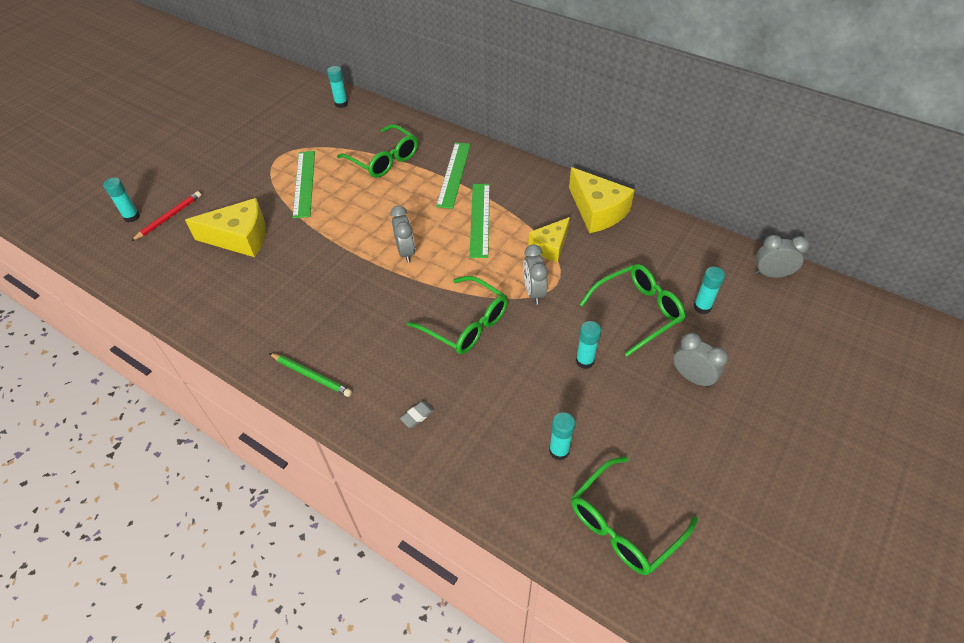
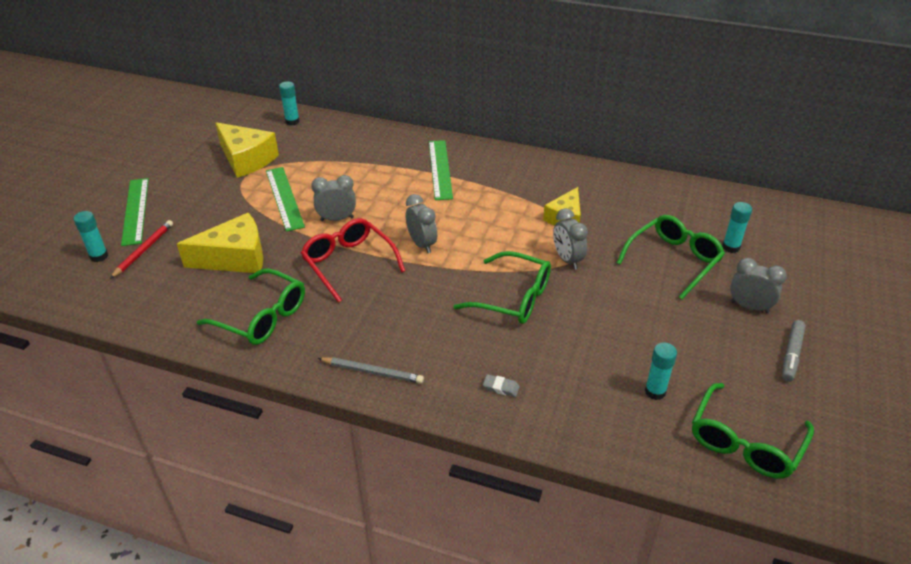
camera: 15 degrees left, 10 degrees down
(311, 376) = (372, 372): green pencil -> grey pencil
(333, 260) = (349, 263): none -> red glasses
(384, 159) = (361, 165): green glasses -> green glasses (262, 317)
(417, 416) = (501, 387): grey eraser -> grey eraser turned 75 degrees clockwise
(480, 219) = (484, 205): green ruler -> green ruler (135, 211)
(585, 361) = (643, 310): turquoise glue stick -> none
(597, 211) = (596, 181): yellow cheese -> yellow cheese (246, 159)
(712, 439) = (791, 355): none -> grey marker
(771, 274) = (779, 211): grey clock -> grey clock (337, 219)

